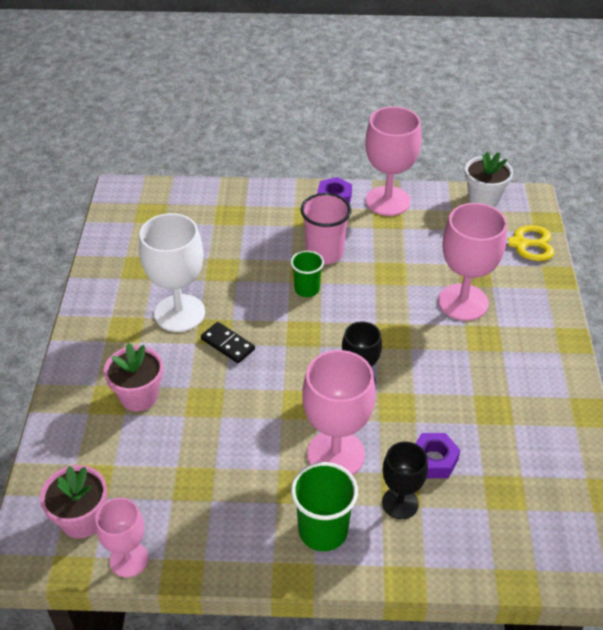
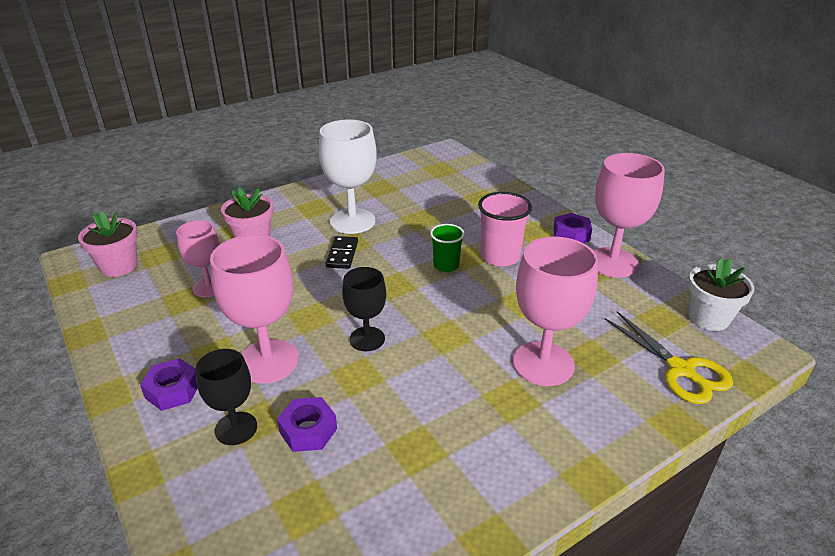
camera: 55 degrees right, 10 degrees down
(129, 559) = (91, 301): pink goblet -> pink goblet (209, 287)
(323, 530) = (173, 390): green cup -> purple nut

